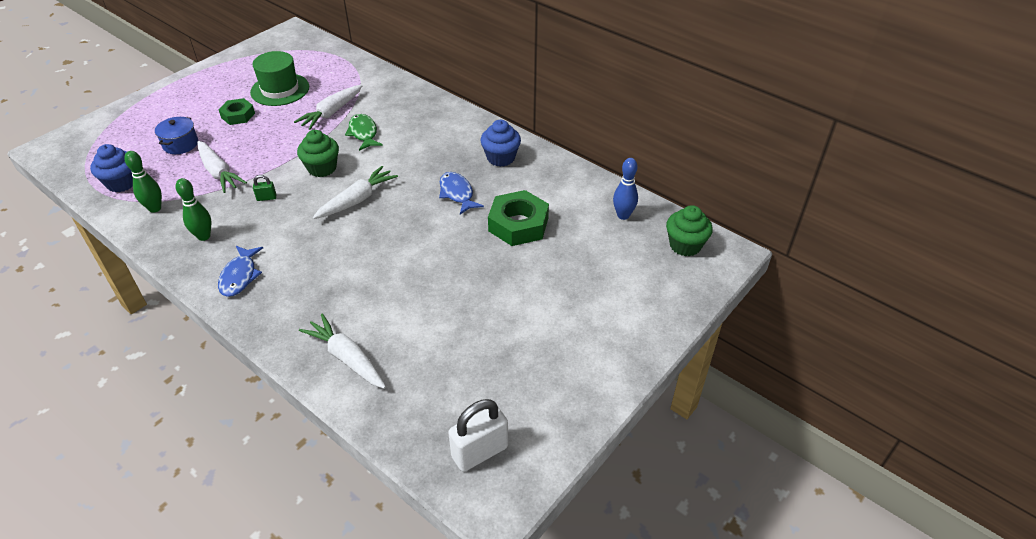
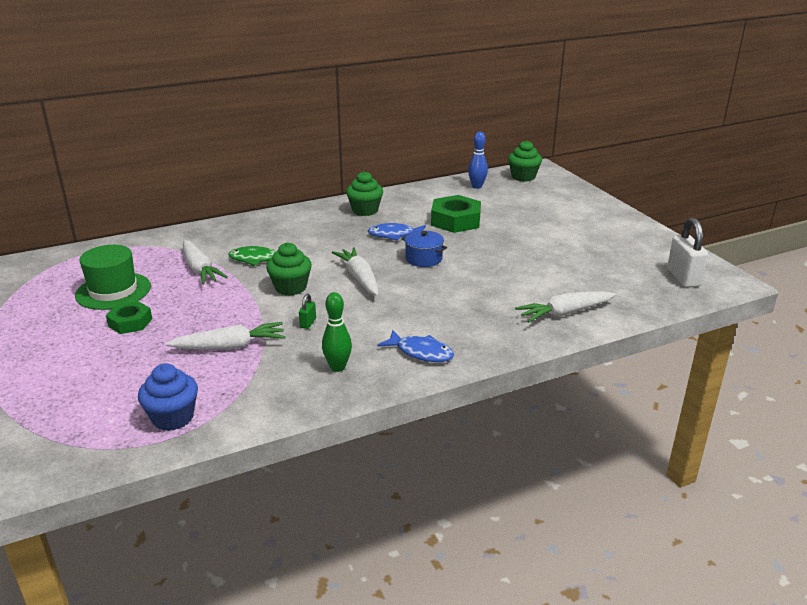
camera: 65 degrees left, 15 degrees down
(155, 208) = (253, 396): green bowling pin -> none
(180, 144) = (140, 367): blue pot -> blue pot (423, 259)
(501, 158) = (365, 210): blue cupcake -> green cupcake

